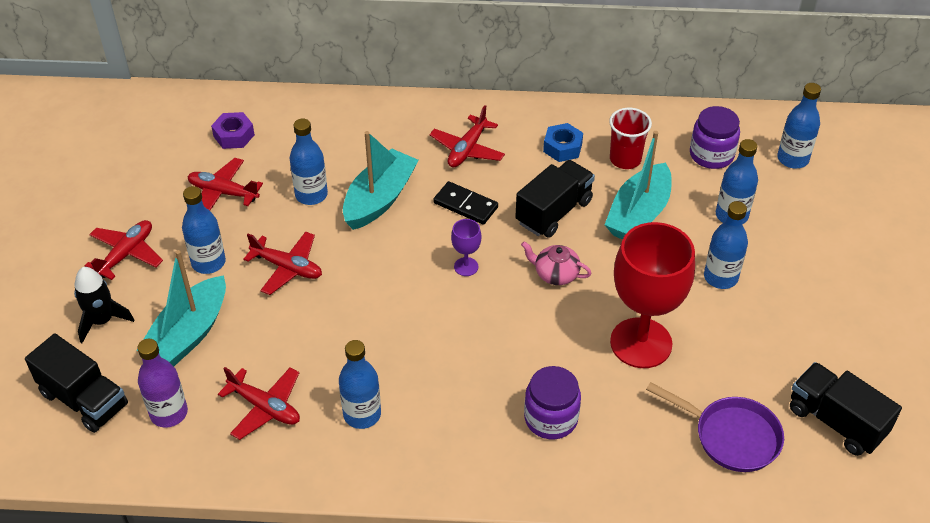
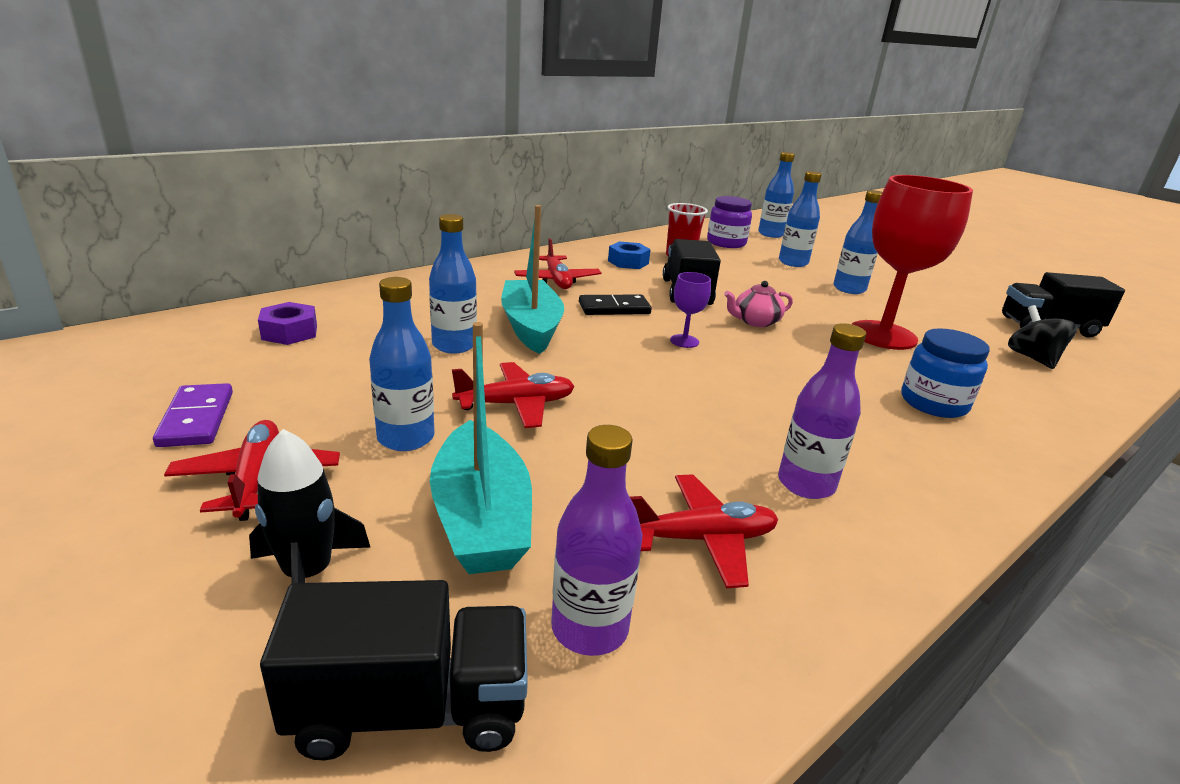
camera: 45 degrees left, 20 degrees down
(134, 195) = (197, 419): none -> purple domino
(223, 192) = (338, 375): red plane -> none
(362, 414) = (806, 484): blue bottle -> purple bottle
(551, 418) = (933, 403): purple jar -> blue jar
(638, 214) = (742, 277): turquoise boat -> none
(731, 436) = (1032, 358): purple pan -> black spinning top

